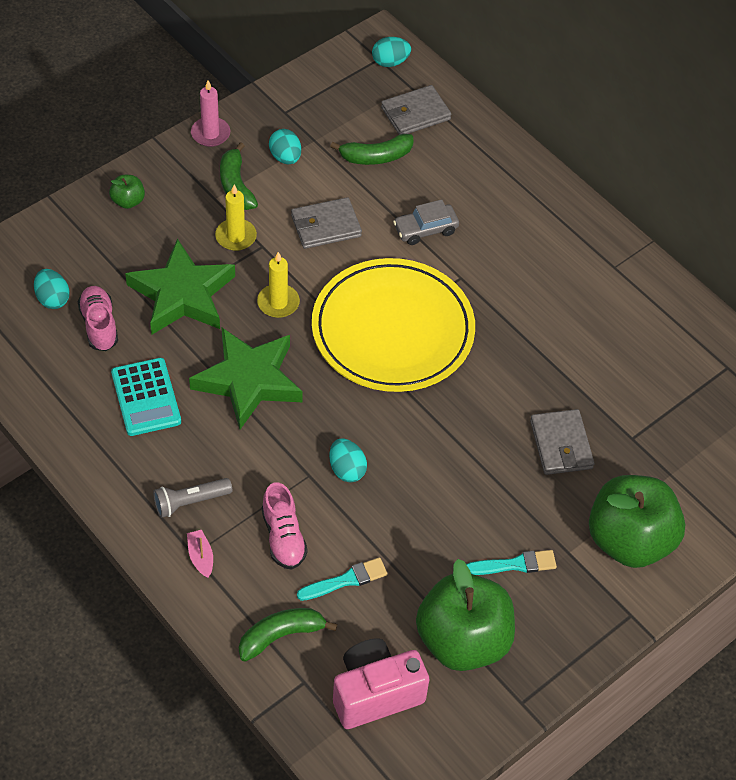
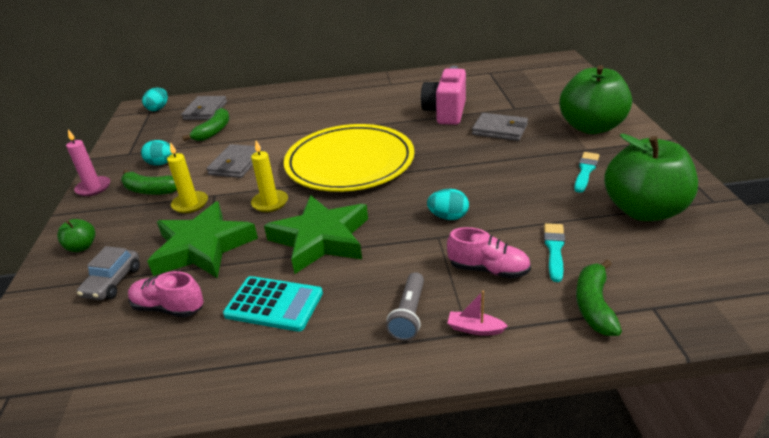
camera: 50 degrees left, 20 degrees down
(52, 299) = (102, 329): turquoise egg -> none
(375, 693) = (681, 269): pink camera -> pink camera (445, 113)
(425, 229) = (289, 130): grey car -> grey car (113, 282)

